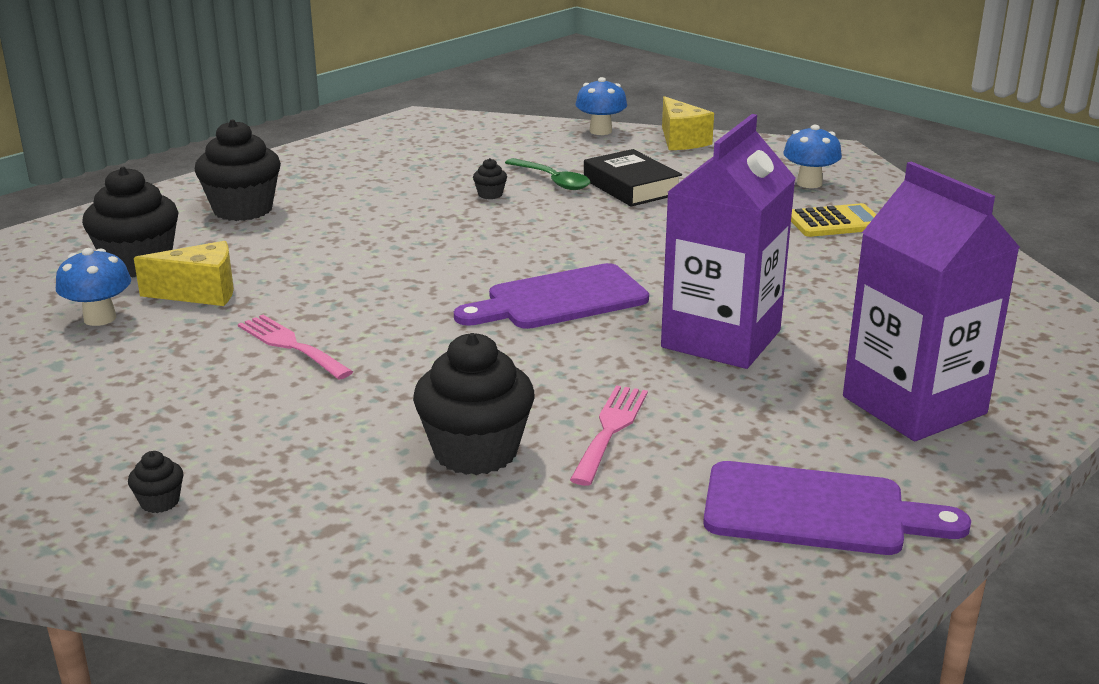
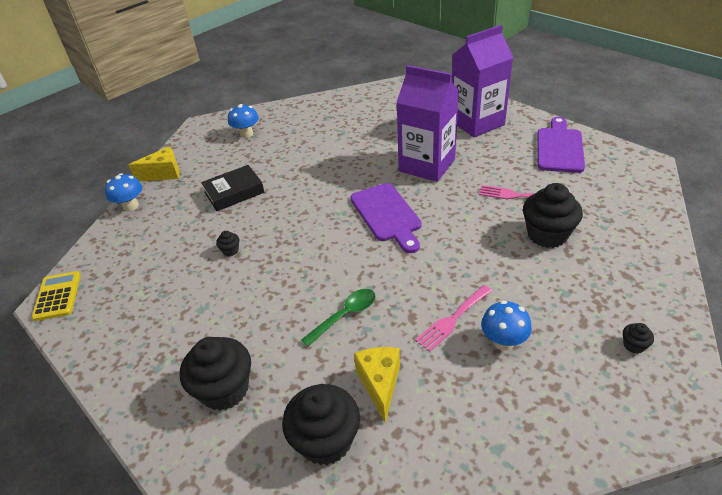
camera: 85 degrees left, 15 degrees up
(100, 318) = (423, 441): blue mushroom -> blue mushroom (503, 341)
(552, 181) = (214, 224): green spoon -> green spoon (345, 315)
(835, 222) = (299, 129): yellow calculator -> yellow calculator (58, 296)

